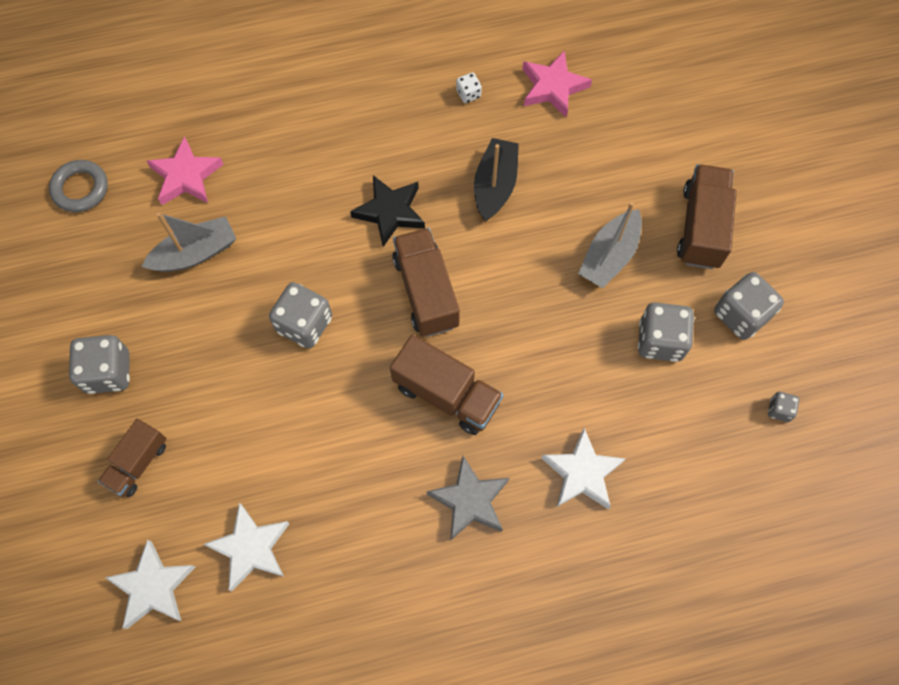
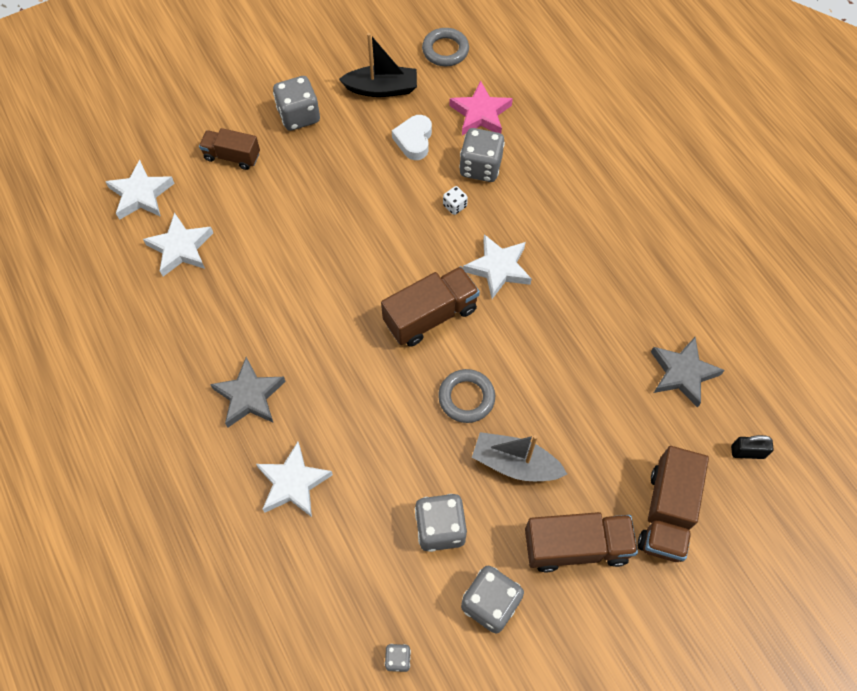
camera: 75 degrees right, 5 degrees down
(195, 253) = (414, 140): grey boat -> white heart
(304, 324) = (374, 233): grey dice -> grey dice (480, 167)
(390, 212) = (498, 268): black star -> white star
(446, 394) = (340, 355): brown truck -> brown truck (666, 513)
(468, 94) = (644, 301): white dice -> white dice (454, 206)
(495, 185) = (555, 346): black boat -> black boat (382, 89)
(529, 281) = (466, 398): none -> grey ring
(553, 87) = (682, 373): pink star -> grey star
(642, 63) = (747, 452): none -> black padlock

